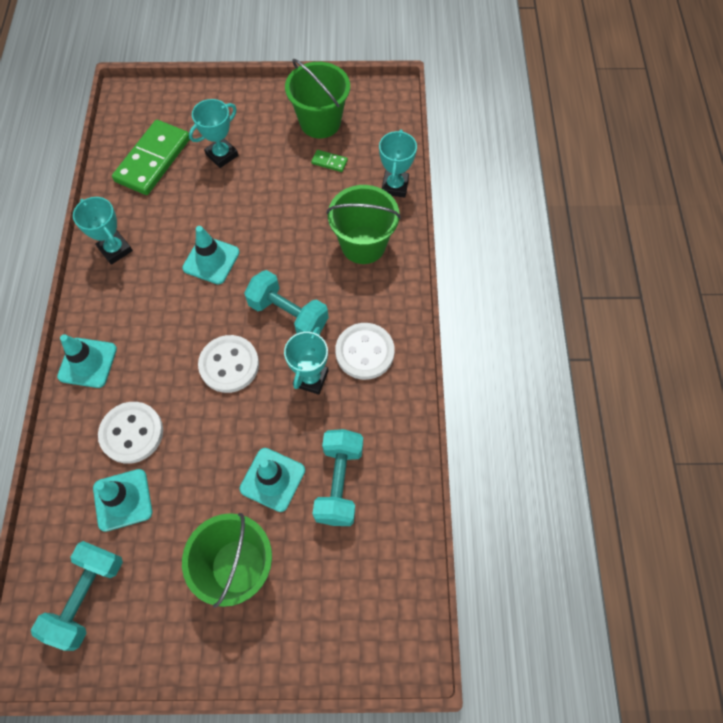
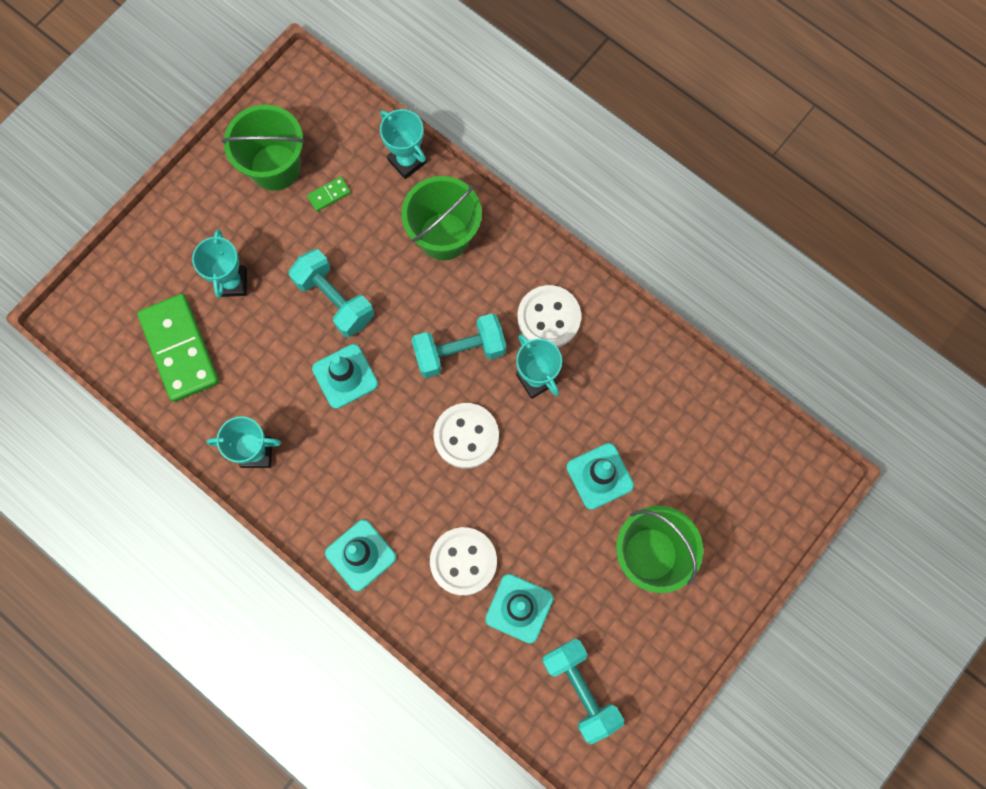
camera: 50 degrees left, 10 degrees up
(339, 482) = (645, 426): turquoise dumbbell -> turquoise dumbbell (334, 300)

